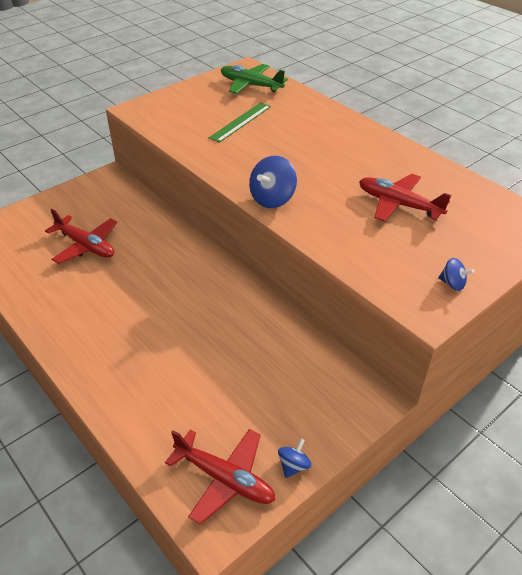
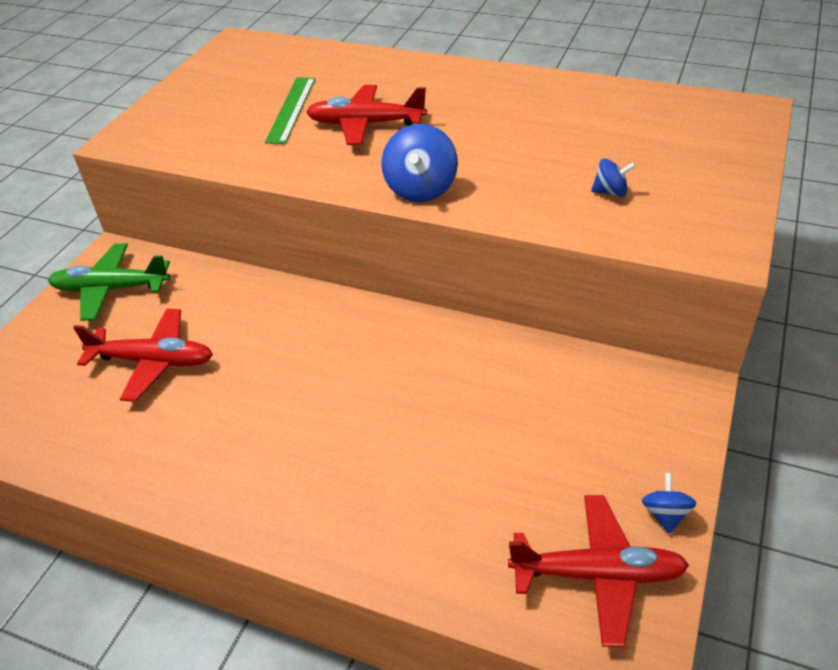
camera: 25 degrees left, 0 degrees up
(250, 85) = (263, 61): green plane -> green plane (111, 289)
(398, 204) = (578, 141): red plane -> red plane (365, 124)
(452, 284) = (719, 207): blue spinning top -> blue spinning top (610, 192)

